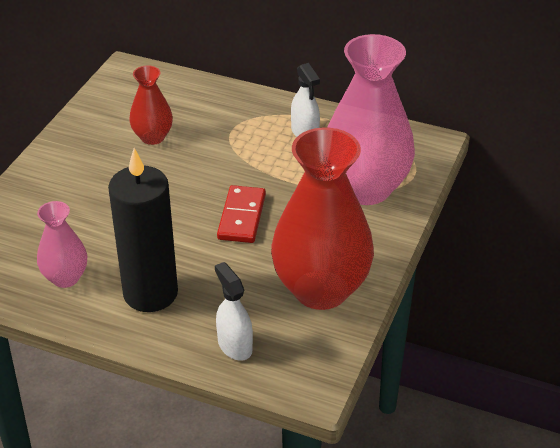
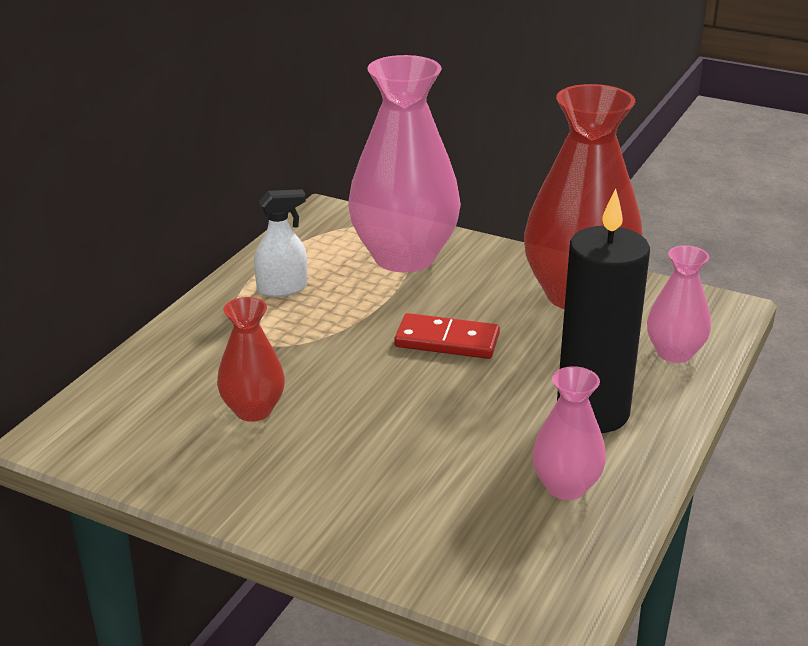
camera: 85 degrees left, 10 degrees down
(234, 345) = (674, 353): white spray bottle -> pink vase

